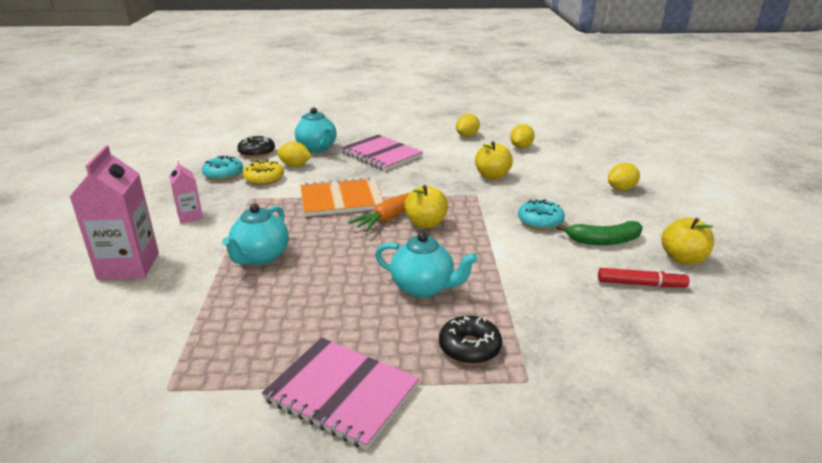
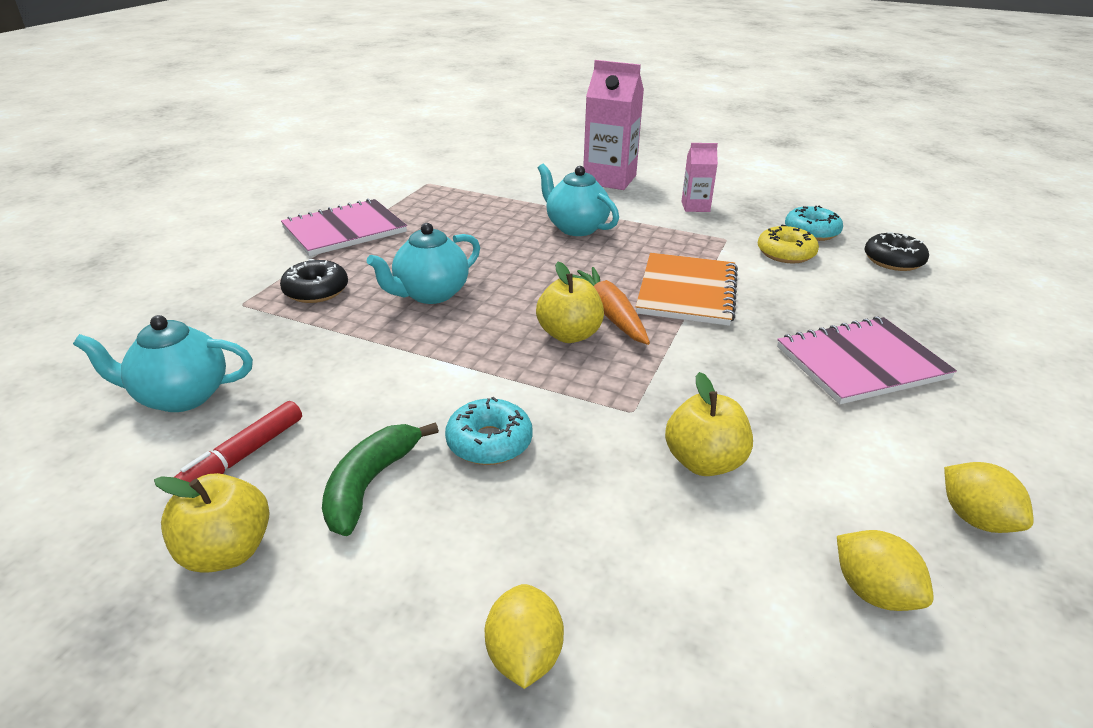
camera: 115 degrees right, 5 degrees up
(295, 166) = (828, 279): yellow lemon -> none
(317, 148) = (905, 309): turquoise teapot -> turquoise teapot (181, 396)

